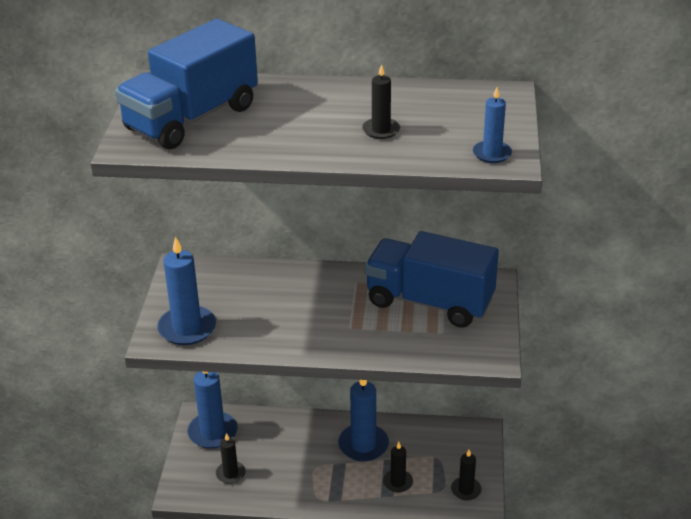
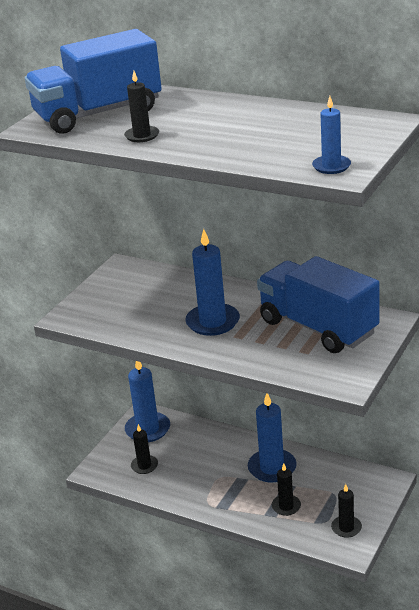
camera: 25 degrees right, 5 degrees down
(187, 328) = (96, 312): blue candle -> blue candle (213, 322)
(381, 130) = (247, 138): black candle -> black candle (142, 136)

